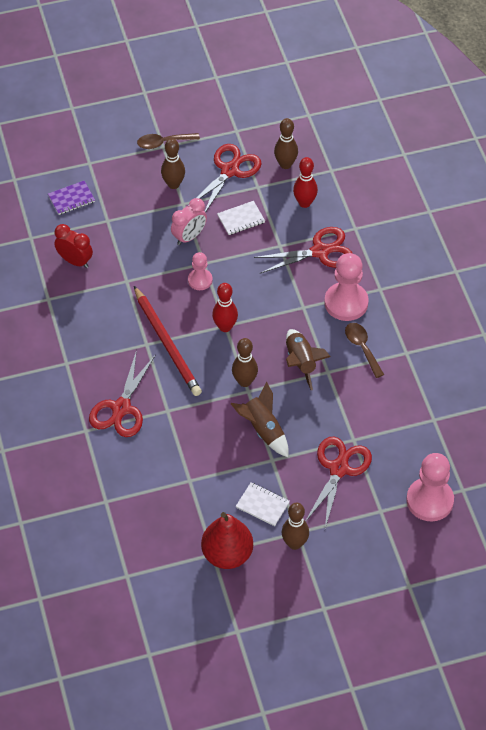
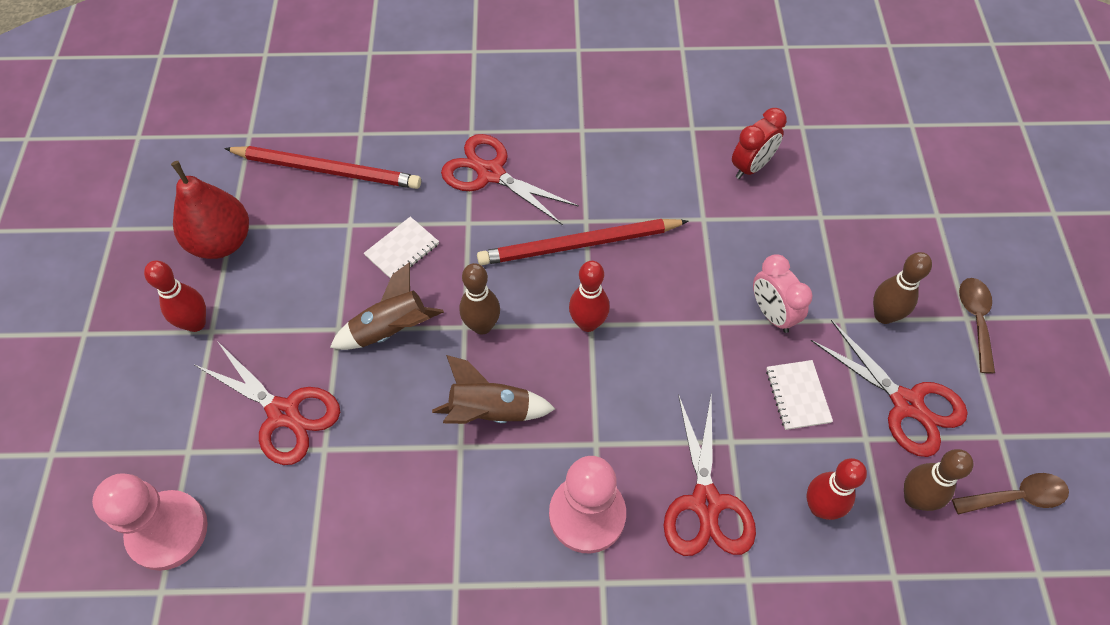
camera: 105 degrees right, 5 degrees up
(71, 199) = (868, 182): purple notebook -> none
(146, 510) = (327, 170): none -> red pencil
(200, 280) = (684, 310): pink pawn -> none
(262, 505) = (273, 299): white notebook -> white notebook (402, 250)
(294, 543) = (196, 323): brown bowling pin -> red bowling pin
(362, 347) = (489, 514): brown spoon -> brown spoon (1016, 497)

